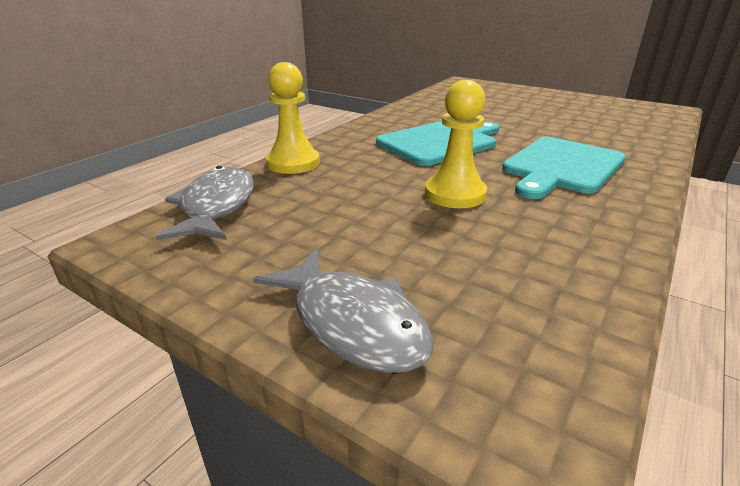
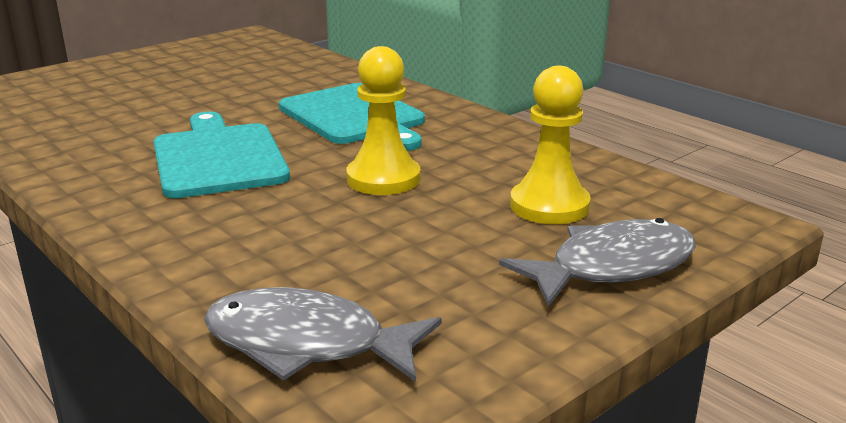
camera: 75 degrees left, 5 degrees down
(293, 163) = (186, 269): yellow pawn -> yellow pawn (549, 206)

